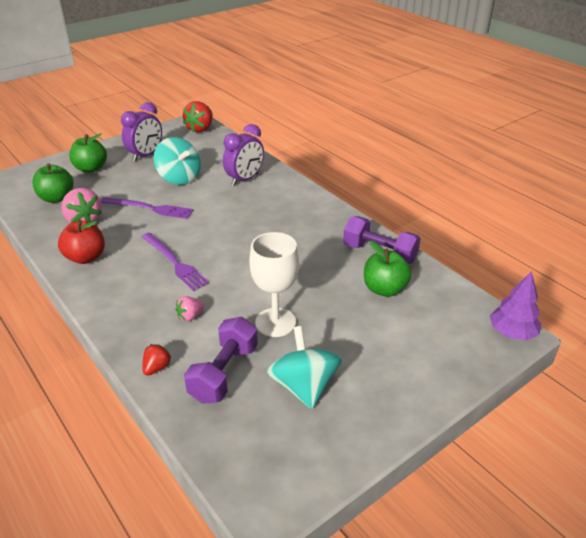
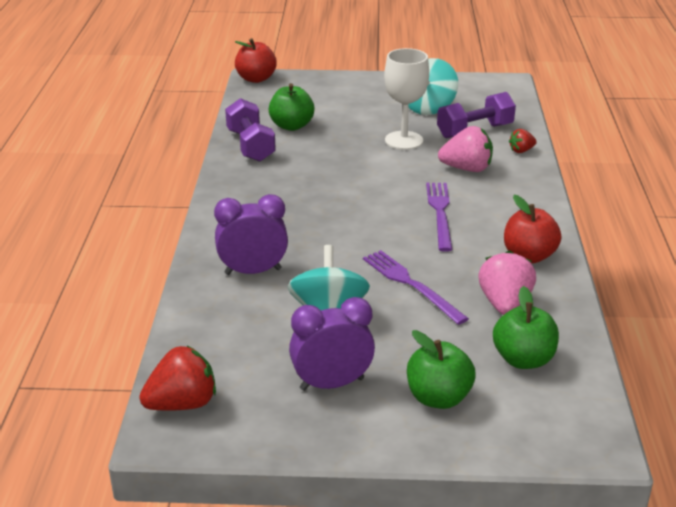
camera: 140 degrees left, 5 degrees down
(190, 316) = (467, 169): pink strawberry -> pink strawberry, size x1.85
(512, 333) = (256, 79): purple tree -> red apple

